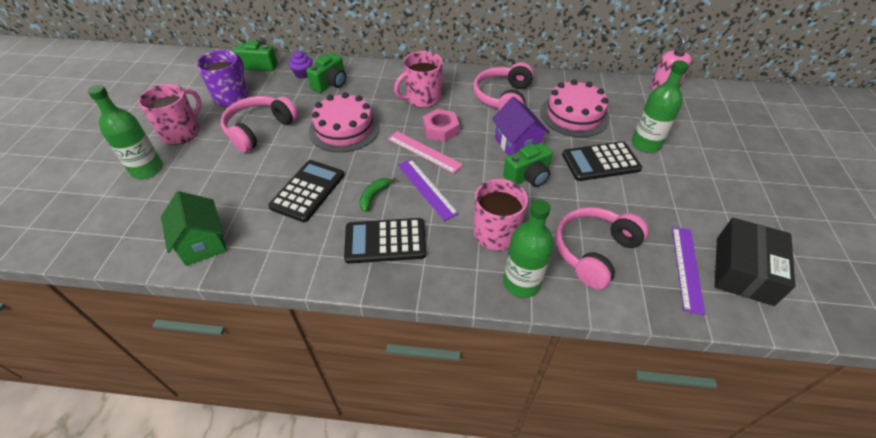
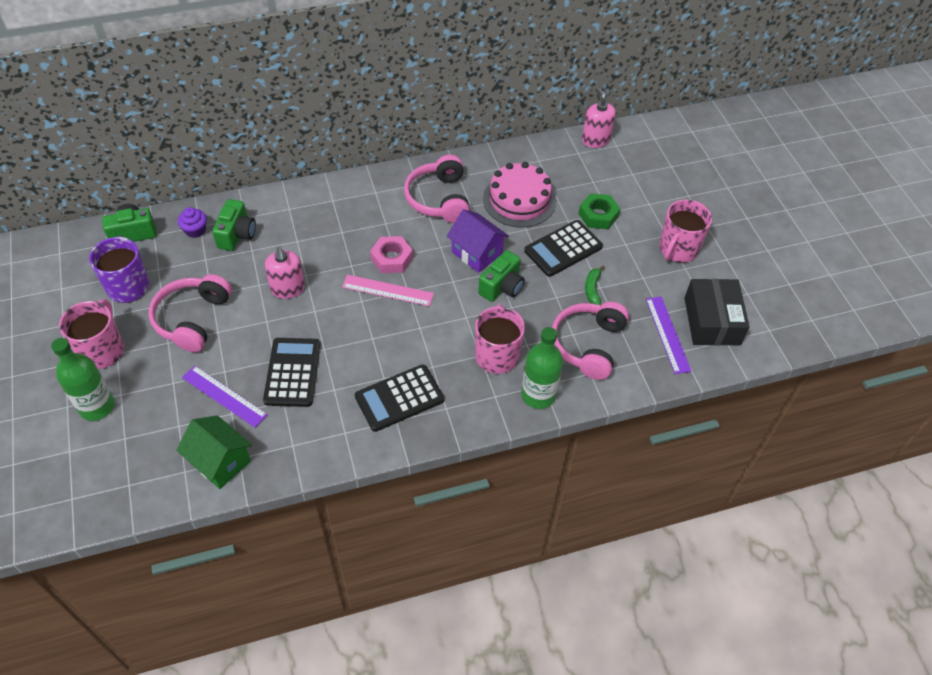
camera: 25 degrees left, 5 degrees up
(344, 129) = (288, 289): pink cake -> pink soap dispenser
(374, 196) = (363, 356): green banana -> green banana (592, 289)
(422, 98) = (353, 225): pink mug -> pink mug (678, 249)
(427, 188) = (411, 331): purple ruler -> purple ruler (224, 396)
(646, 144) = (598, 215): green bottle -> green nut

